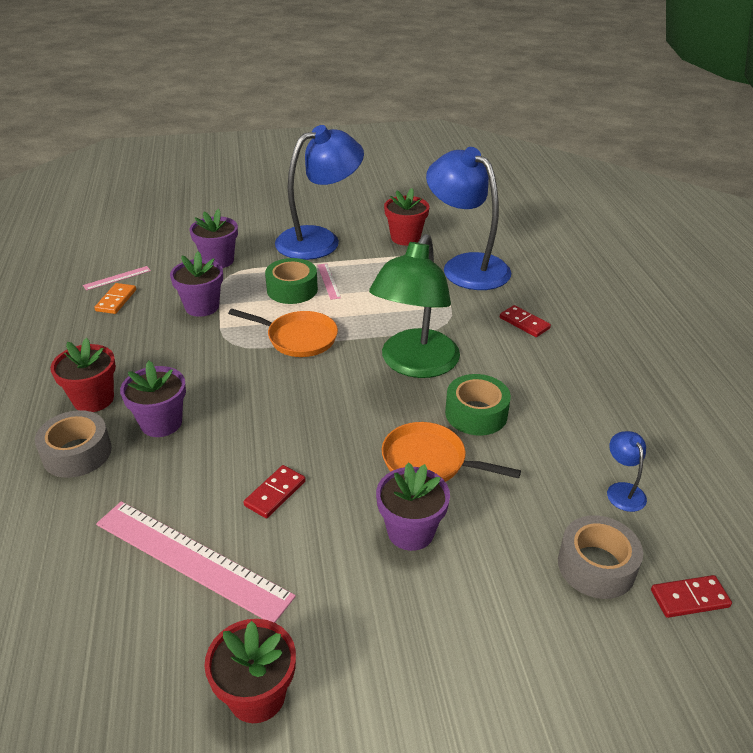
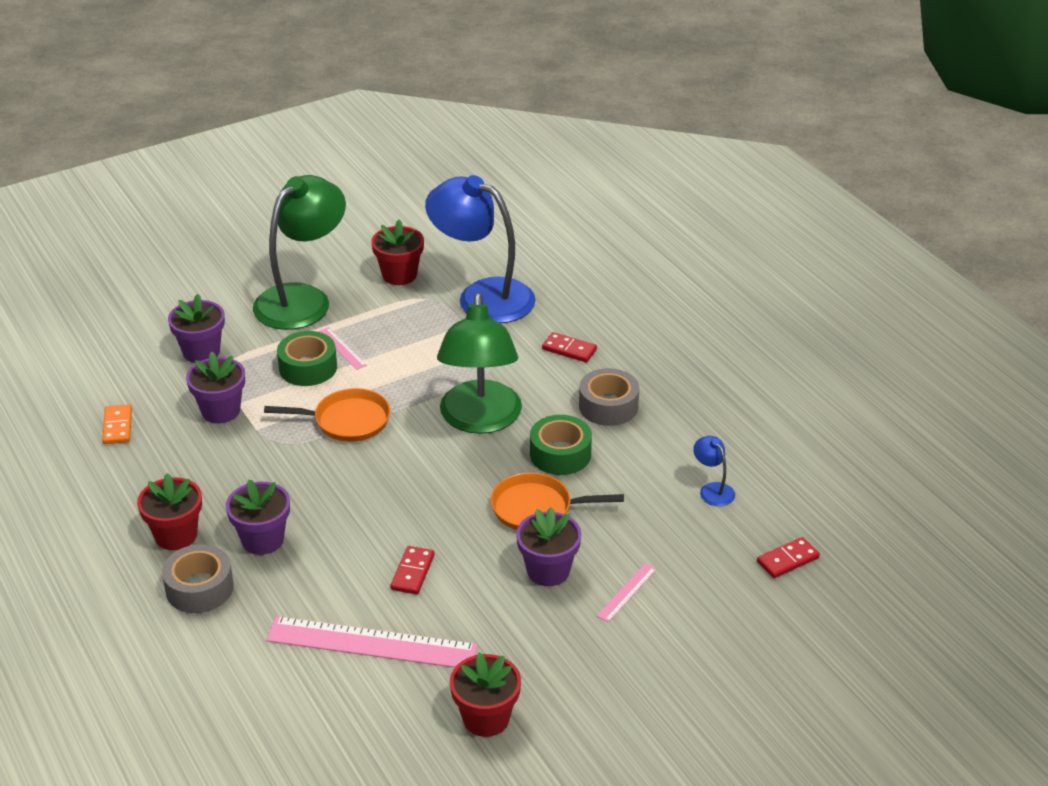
camera: 20 degrees left, 0 degrees up
(117, 278) = (98, 400): pink ruler -> pink ruler (627, 592)
(319, 240) = (302, 299): blue lamp -> green lamp
(596, 566) = (709, 556): grey tape -> grey tape (608, 406)

